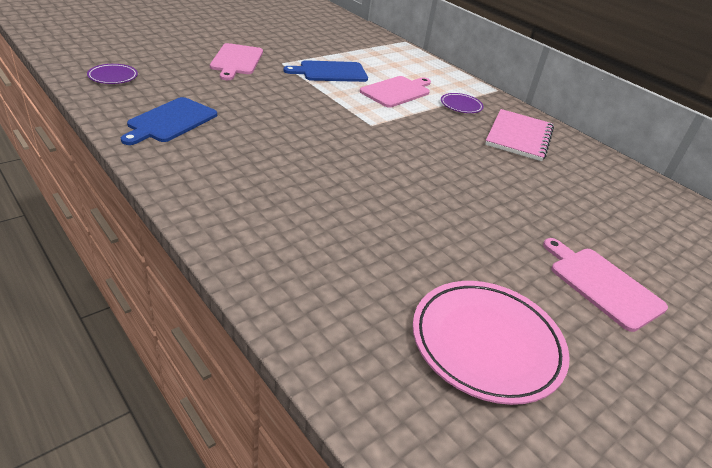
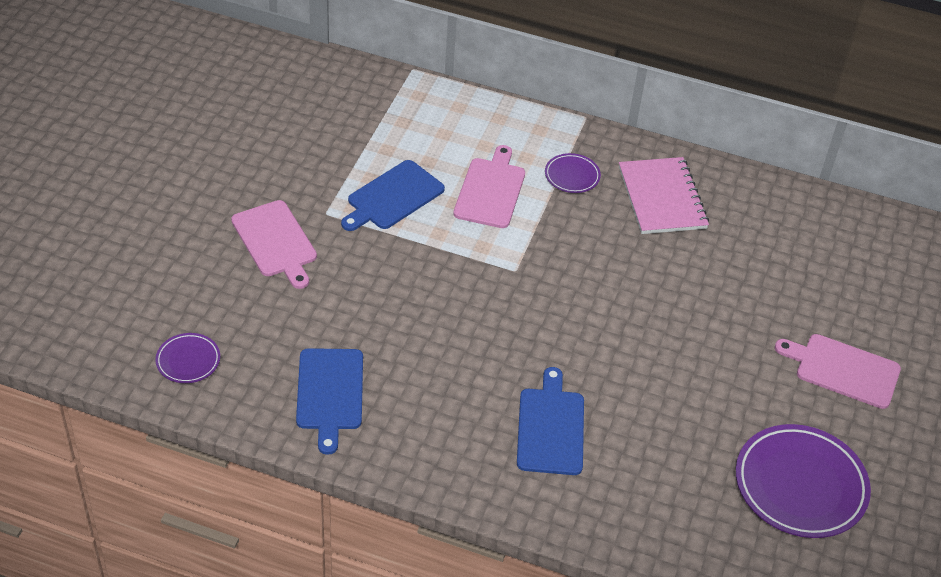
camera: 30 degrees left, 10 degrees up
(297, 202) = (551, 428): none -> blue cutting board
(486, 344) = (800, 485): pink plate -> purple plate

